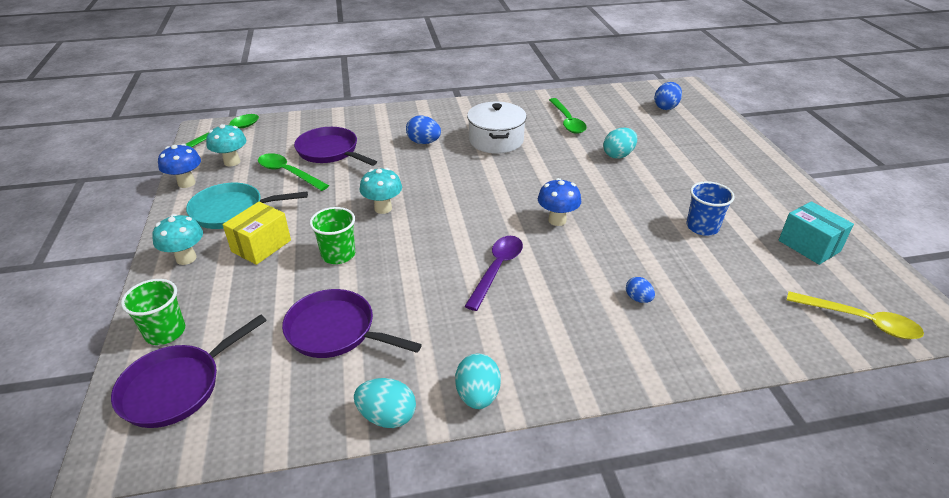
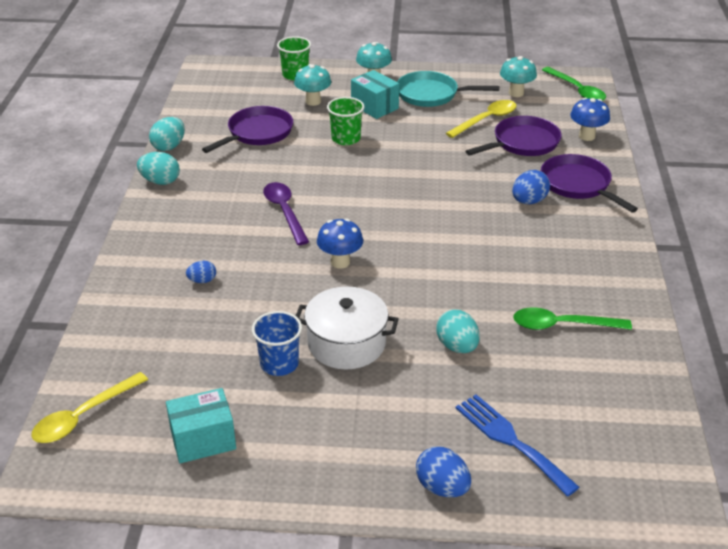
camera: 105 degrees right, 0 degrees up
(177, 387) = (243, 81): purple pan -> purple pan (578, 185)
(186, 183) = (484, 74): blue mushroom -> blue mushroom (586, 136)
(232, 211) = (431, 94): turquoise pan -> turquoise pan turned 90 degrees counterclockwise
(261, 246) = (374, 107): yellow box -> turquoise box
(288, 173) = (486, 120): green spoon -> yellow spoon
(383, 208) = (405, 164): turquoise mushroom -> turquoise mushroom (313, 101)
(496, 140) = (521, 253): white pot -> white pot (346, 343)
(497, 269) = (285, 212): purple spoon -> purple spoon turned 150 degrees counterclockwise
(666, 107) = (594, 449): blue egg -> blue egg (442, 487)
(684, 130) = (511, 440): none -> blue fork

